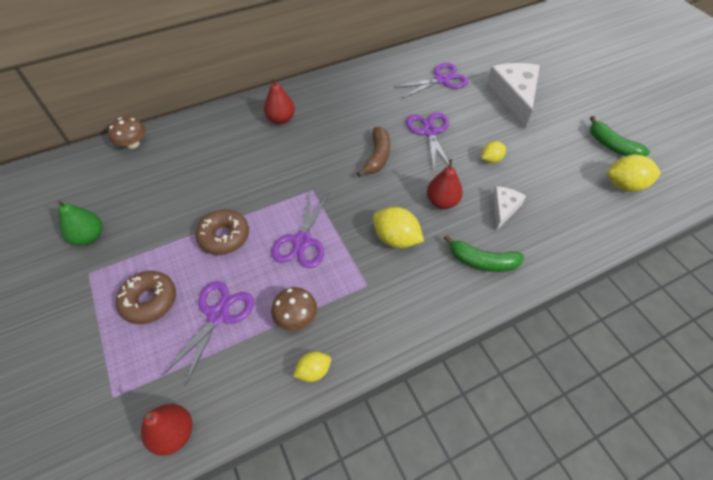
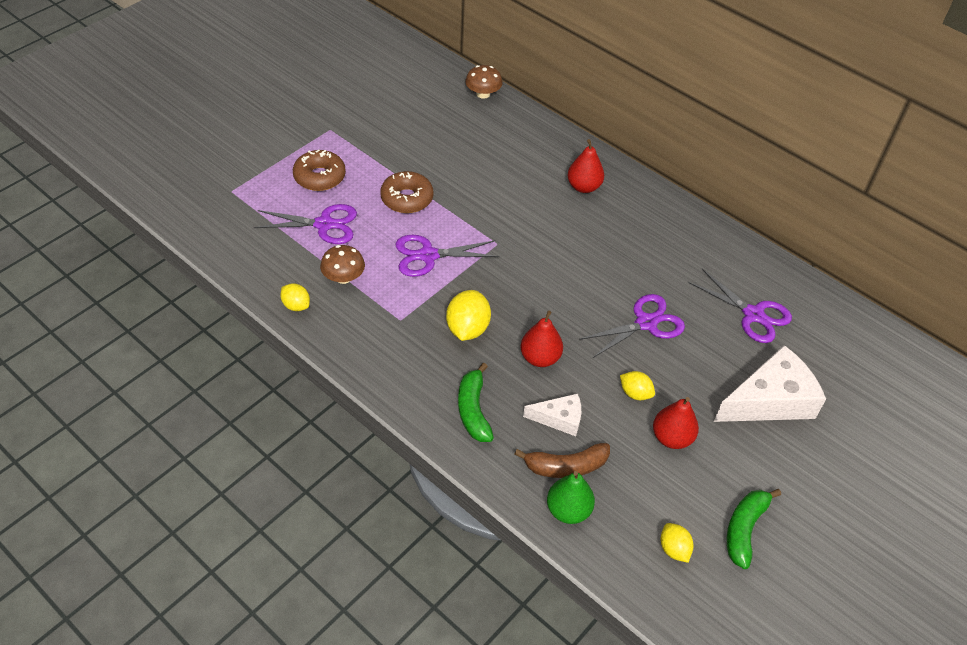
camera: 65 degrees right, 5 degrees down
(89, 237) = (365, 114): green pear -> green pear (568, 510)
(174, 433) = (215, 237): red pear -> red pear (671, 438)
(377, 156) = (576, 284): brown banana -> brown banana (566, 466)
(624, 185) = (673, 549): yellow lemon -> yellow lemon, size x0.60

